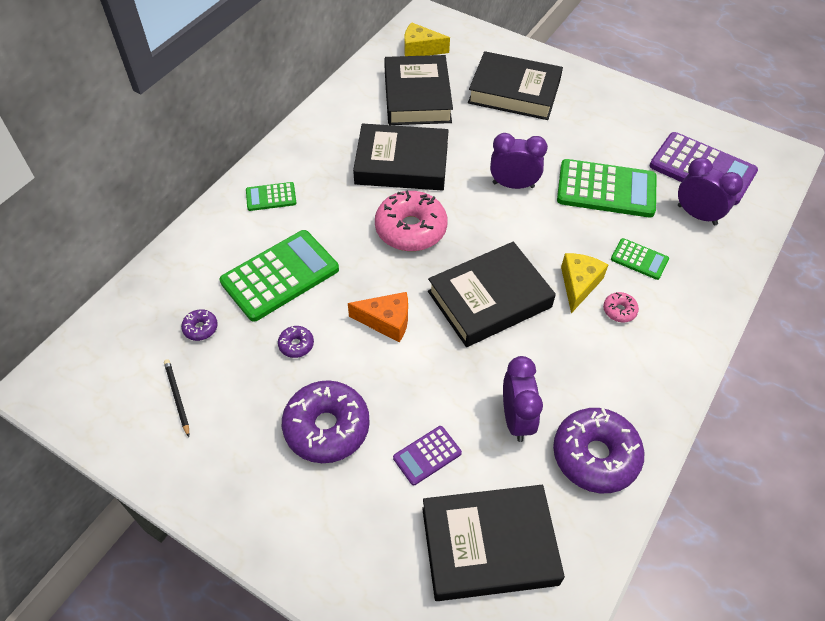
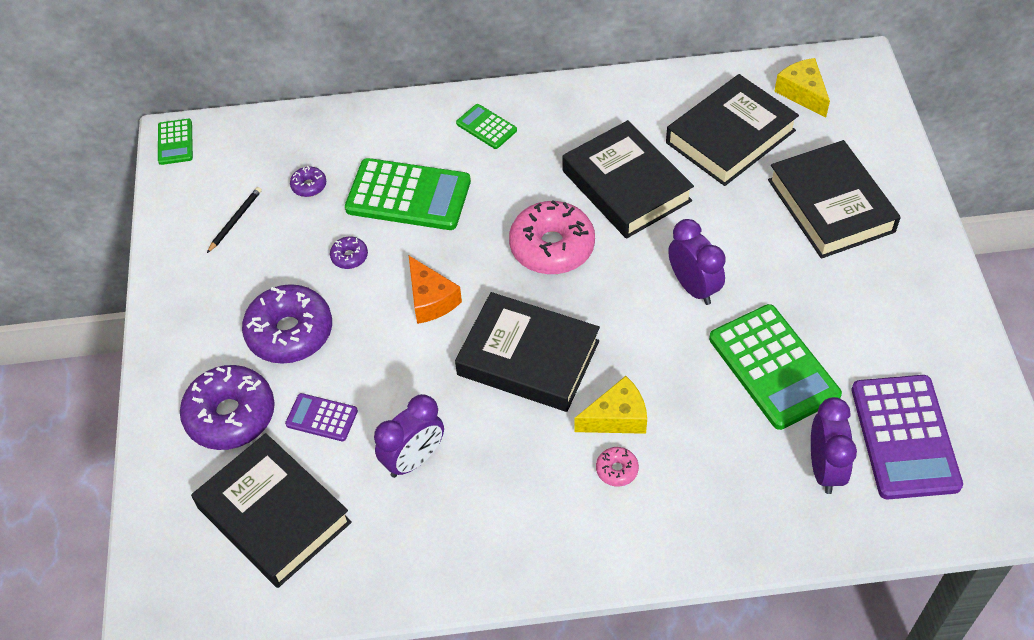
camera: 55 degrees right, 0 degrees up
(595, 455) = (427, 543): purple donut -> purple donut (230, 415)
(639, 259) = (703, 450): green calculator -> green calculator (175, 142)

